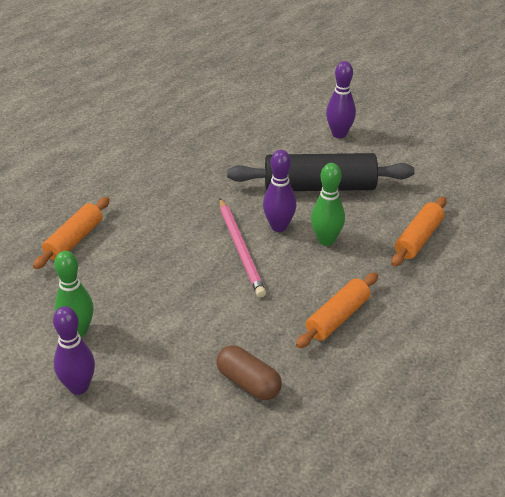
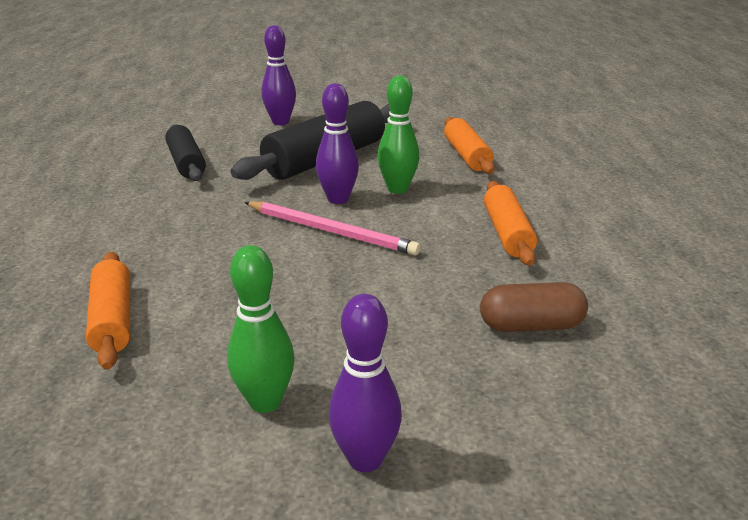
camera: 45 degrees left, 10 degrees down
(234, 143) = (186, 163): none -> black rolling pin

